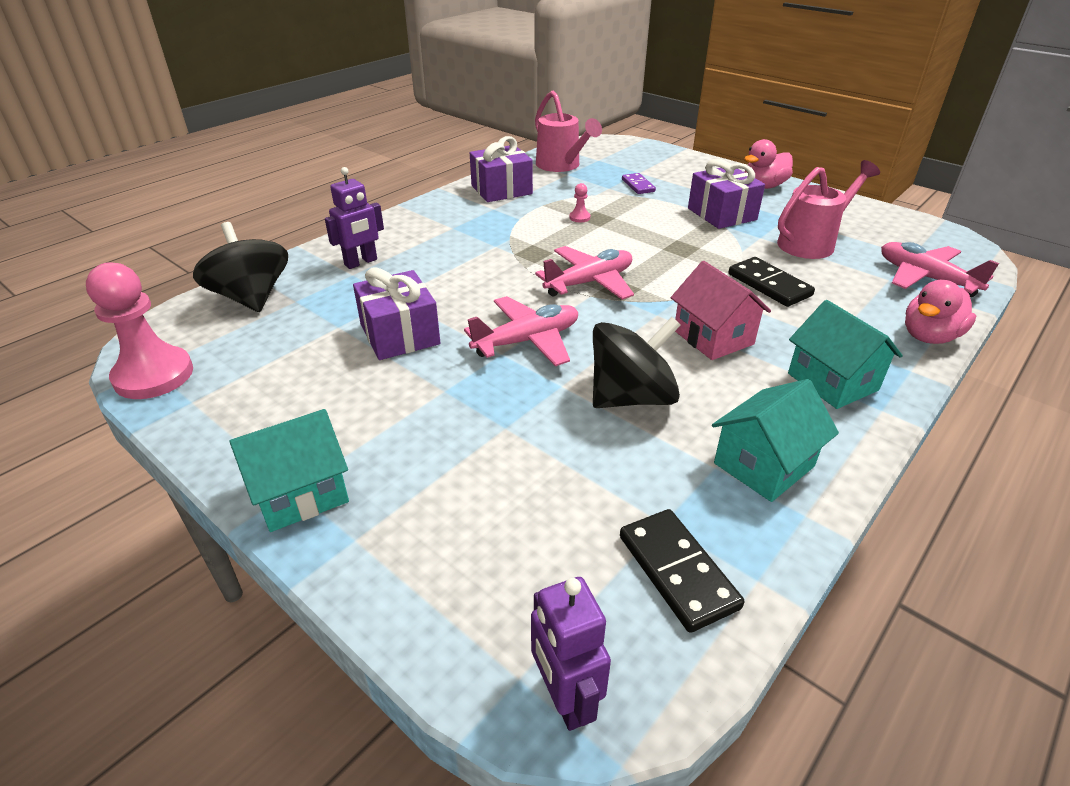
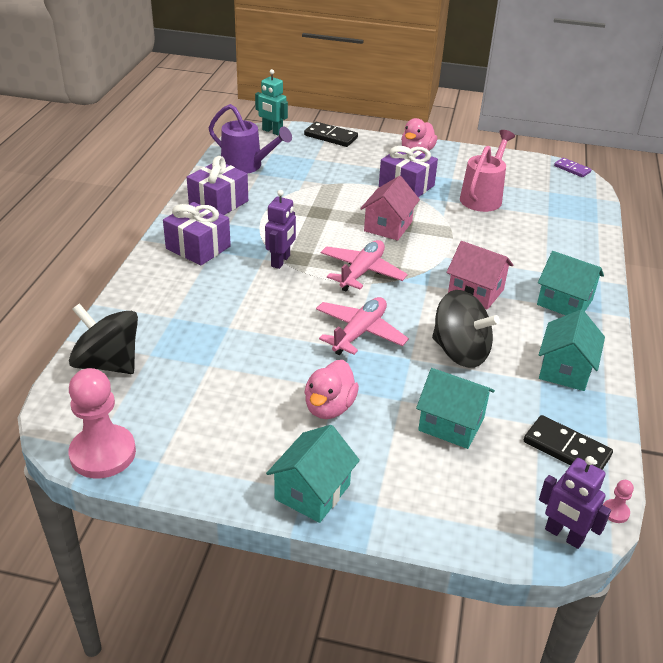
camera: 30 degrees left, 0 degrees up
(361, 262) = (168, 304): purple robot -> purple robot (281, 261)
(399, 334) = (263, 356): purple gift -> purple gift (198, 247)
(541, 477) = (451, 424): none -> turquoise house
(562, 166) = (247, 166): pink watering can -> purple watering can
(579, 217) = (305, 215): pink pawn -> pink pawn (615, 512)
(616, 143) = (272, 131): none -> turquoise robot
(631, 397) = (460, 352): black spinning top -> black spinning top turned 90 degrees clockwise
(638, 185) = (324, 173): purple domino -> purple domino (572, 169)
(663, 246) = (388, 226): none -> pink house
(769, 285) = (480, 240): black domino -> black domino (330, 137)
(925, 278) = (567, 208): pink plane -> none
(929, 336) = (595, 253): pink duck -> pink duck (329, 407)

